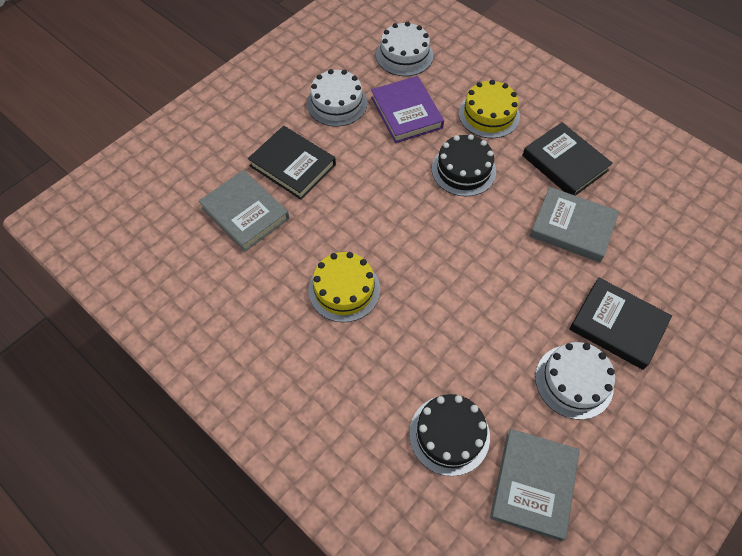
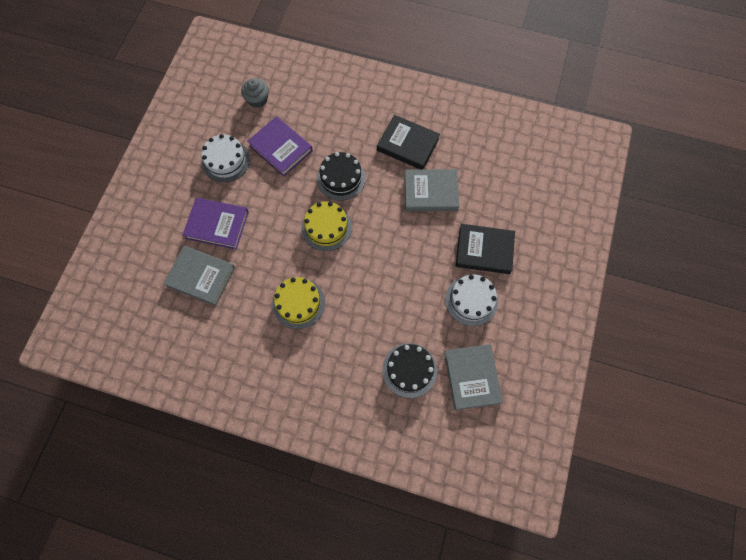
camera: 25 degrees left, 10 degrees up
(292, 165) = (217, 225): black book -> purple book
(404, 55) = (257, 99): white cake -> grey cupcake
(489, 114) = (340, 126): yellow cake -> yellow cake (326, 227)

